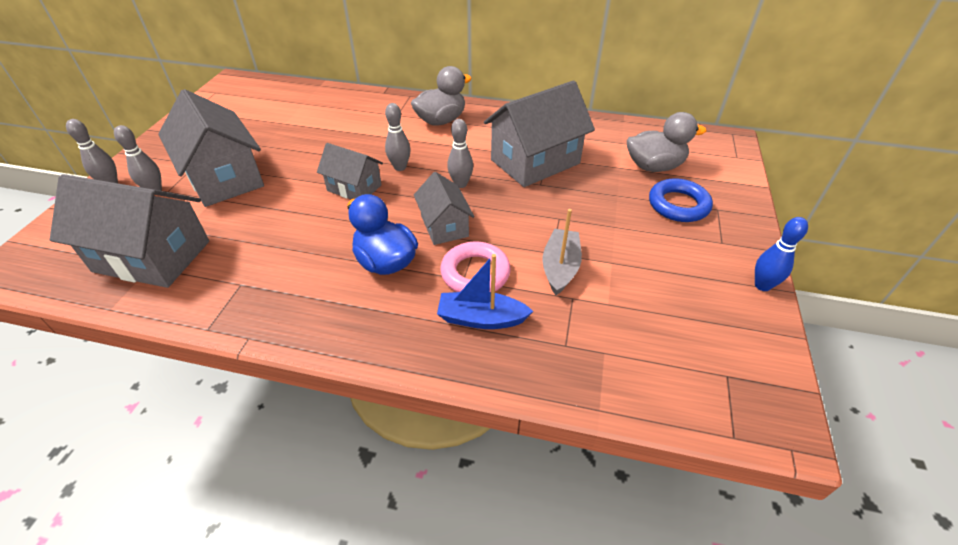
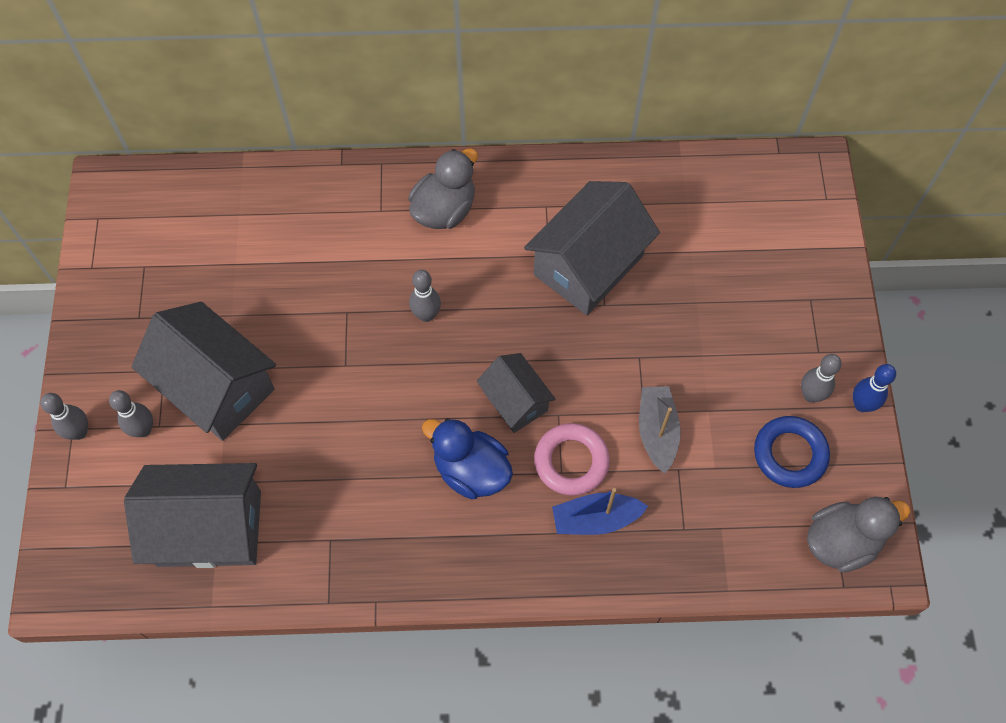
camera: 15 degrees left, 20 degrees up
(354, 188) = (386, 365): grey house -> none
(460, 184) = (511, 327): grey bowling pin -> grey bowling pin (811, 395)
(654, 166) = (731, 240): grey duck -> grey duck (841, 541)
(678, 205) = (767, 303): blue ring -> blue ring (790, 454)

